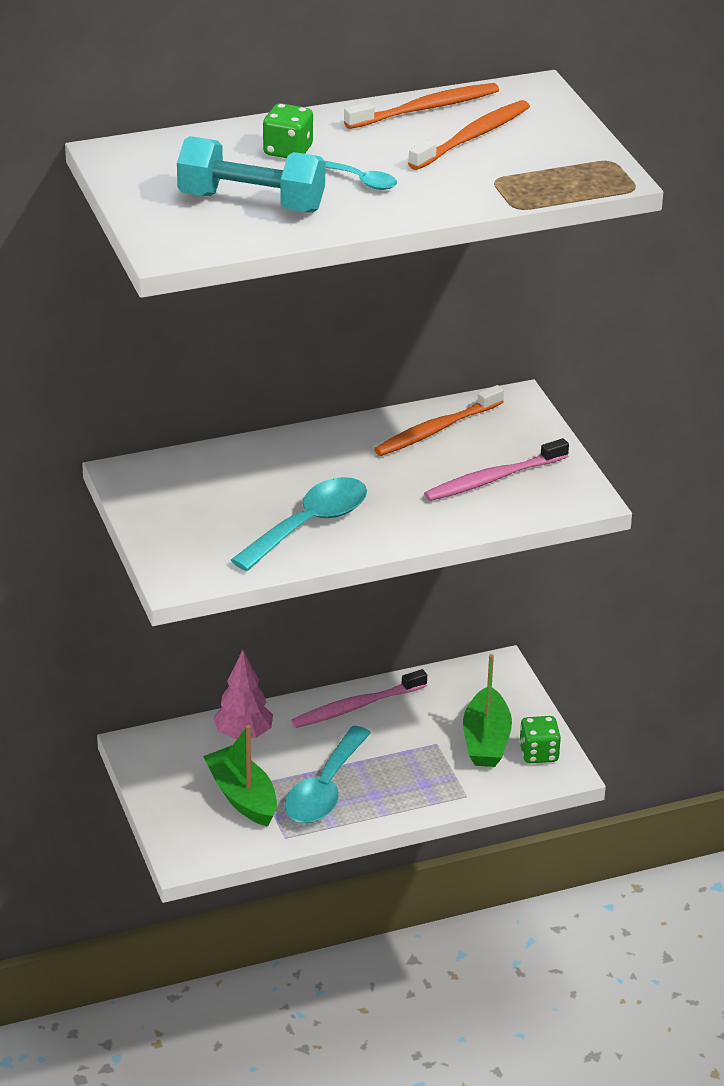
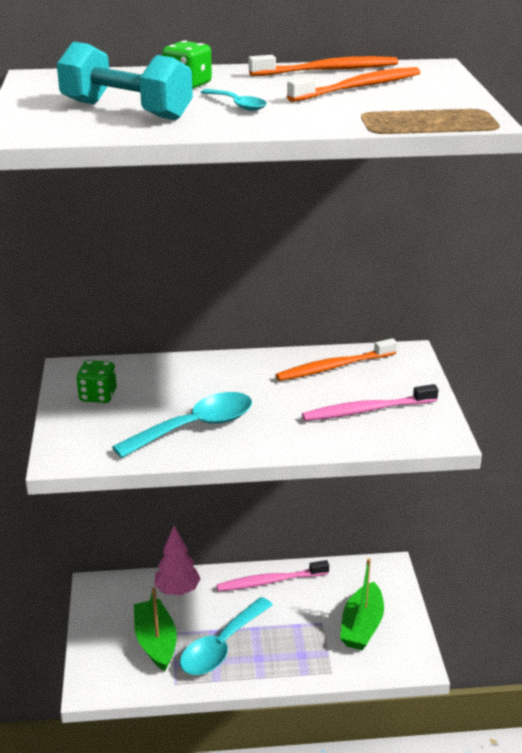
camera: 15 degrees right, 5 degrees down
(538, 753) = (401, 644): green dice -> green dice (98, 396)

